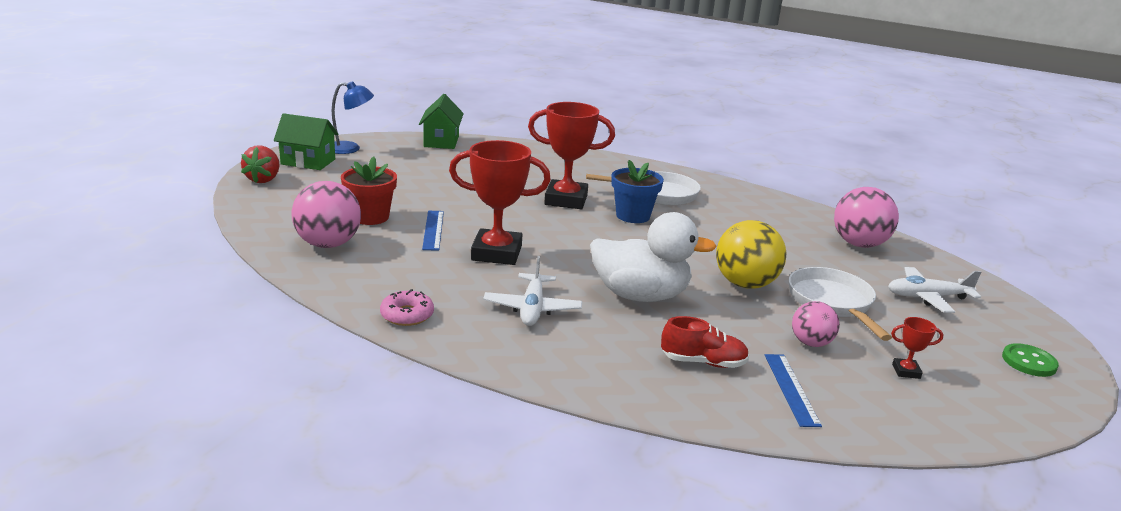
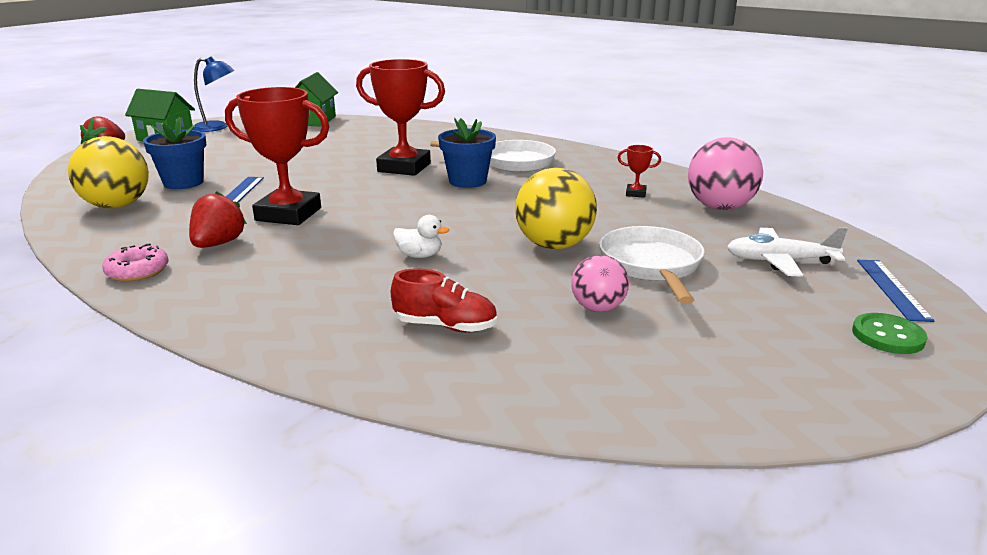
camera: 10 degrees right, 0 degrees up
(328, 244) = (117, 206): pink ball -> yellow ball
(370, 217) = (183, 183): red flower pot -> blue flower pot
(457, 285) = (218, 244): none -> red strawberry
(532, 308) = (283, 267): white plane -> none
(640, 295) = (419, 255): white duck -> white duck, size x0.42
(791, 389) = (539, 359): blue ruler -> blue ruler (892, 289)
(906, 371) = (708, 343): red trophy -> red trophy (636, 193)

